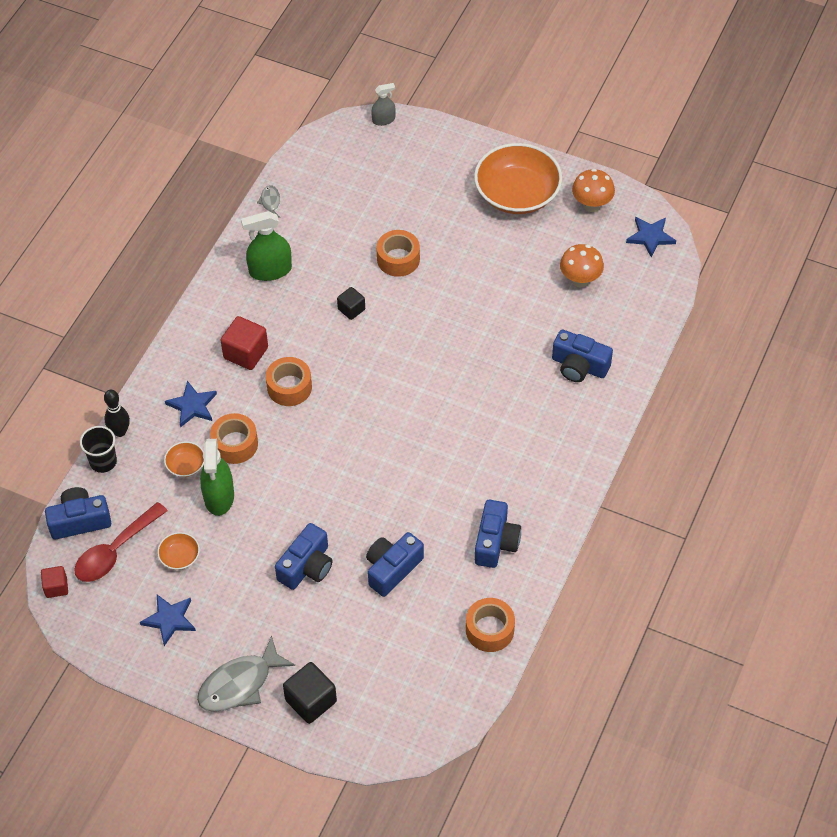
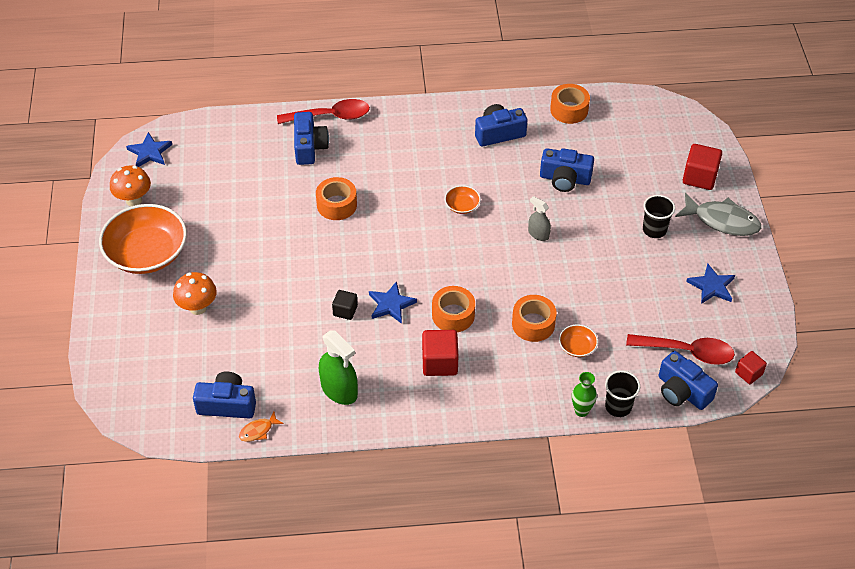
camera: 120 degrees left, 5 degrees down
(120, 431) = (581, 411): black bowling pin -> green vase
(179, 556) = (657, 307): orange bowl -> orange bowl (462, 206)
(192, 406) = (519, 372): blue star -> blue star (391, 304)
(219, 496) = (587, 310): green spray bottle -> none
(270, 202) = (258, 431): grey fish -> orange fish
(272, 612) = (654, 230): none -> black cup
(306, 566) = (602, 227): blue camera -> blue camera (227, 404)
(311, 701) = (699, 177): black cube -> red cube
(383, 120) = (103, 390): grey spray bottle -> grey spray bottle (538, 234)
(398, 259) = (270, 303): orange tape -> orange tape (337, 205)
(580, 280) = (222, 177): orange mushroom -> orange mushroom (198, 308)
(614, 402) = (330, 116): none -> red spoon

